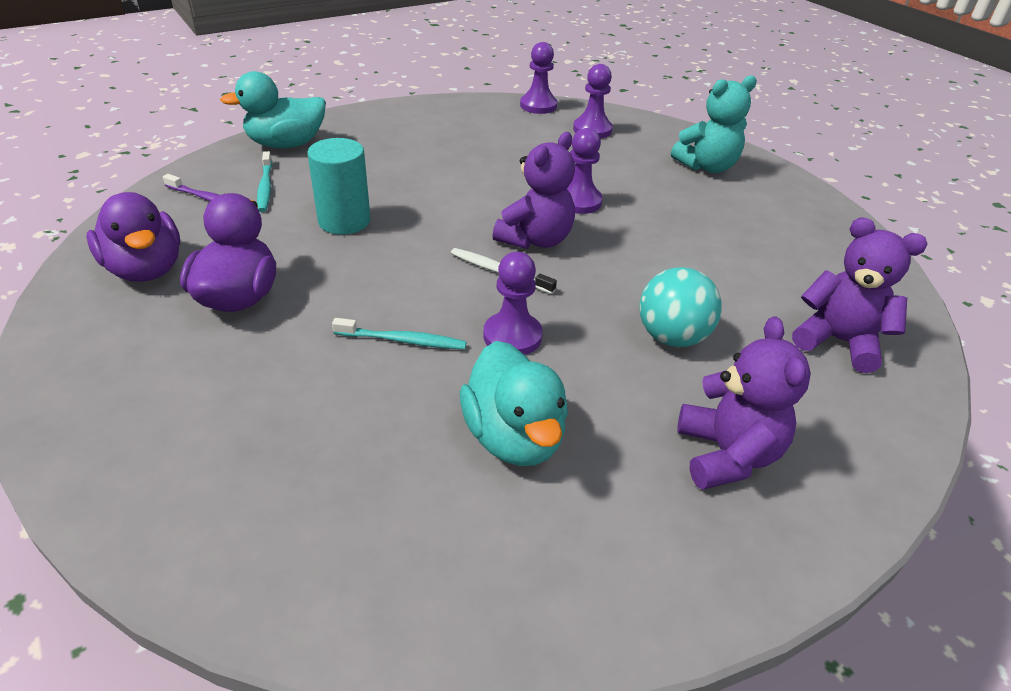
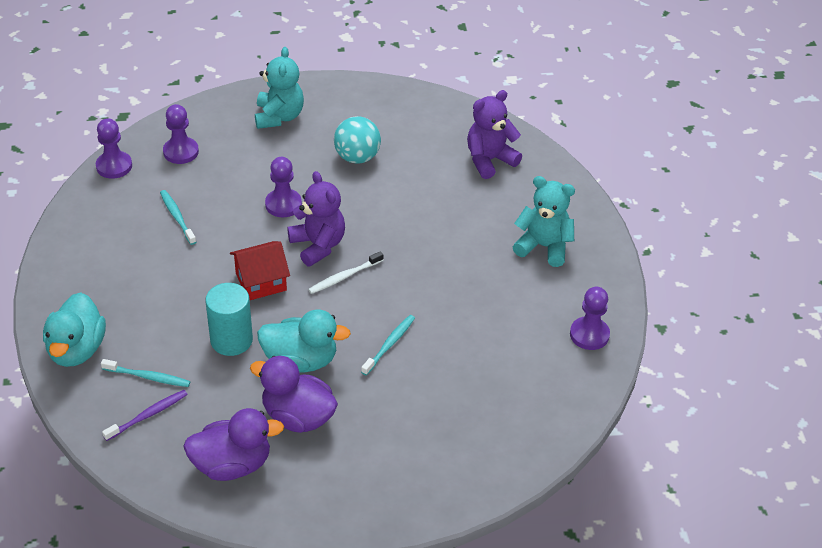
camera: 65 degrees left, 5 degrees up
(447, 217) = (261, 282): none -> red house
(501, 149) = (177, 217): none -> turquoise toothbrush
(512, 336) = (412, 293): purple pawn -> purple pawn (589, 335)
(514, 437) = (492, 321): turquoise duck -> turquoise duck (301, 360)
(672, 337) = (450, 225): turquoise ball -> turquoise ball (357, 157)
(727, 455) = (543, 246): purple teddy bear -> turquoise teddy bear

